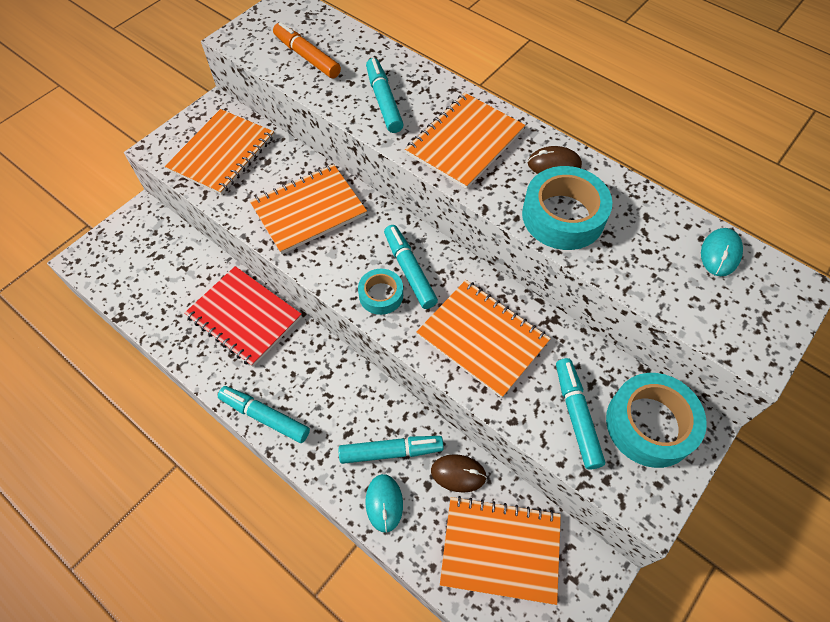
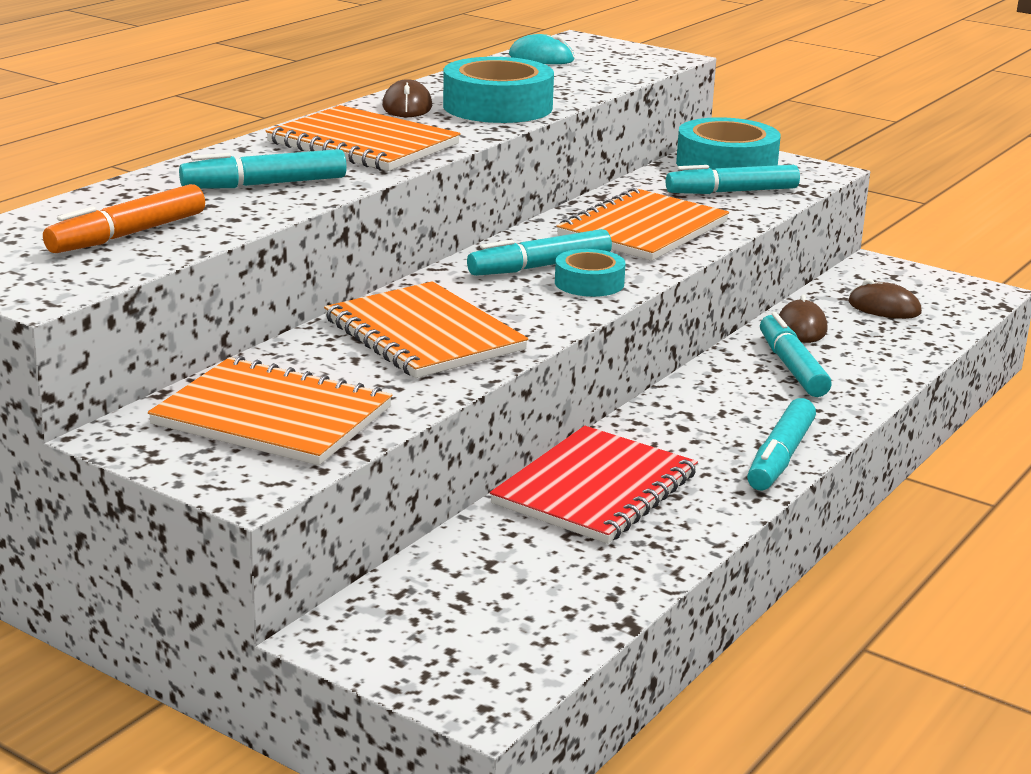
camera: 95 degrees left, 35 degrees down
(384, 503) = (867, 370): turquoise mouse -> none
(500, 549) = (884, 308): orange notebook -> brown mouse

